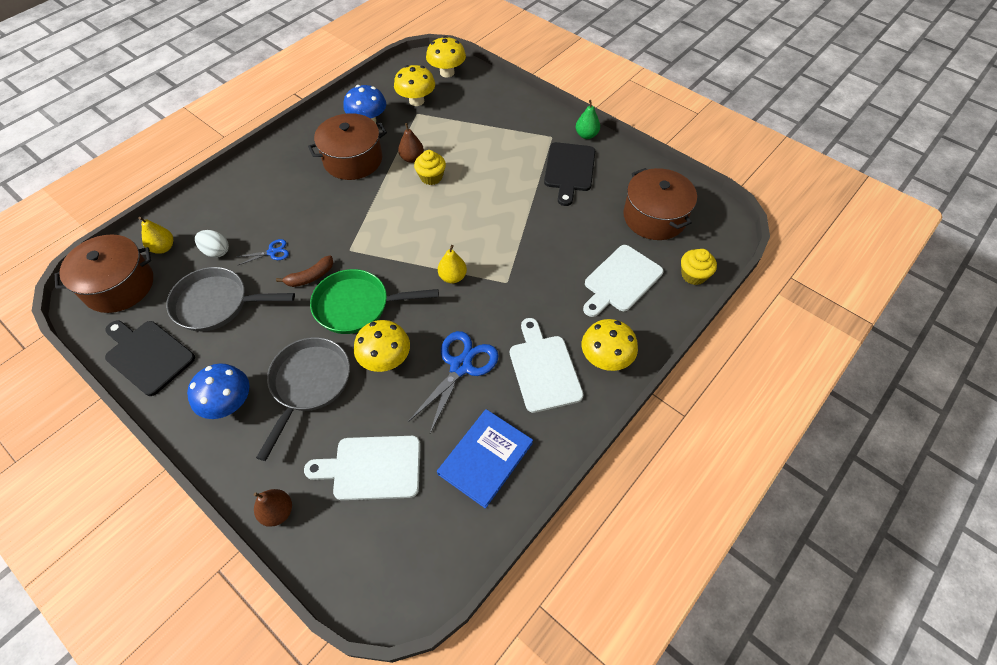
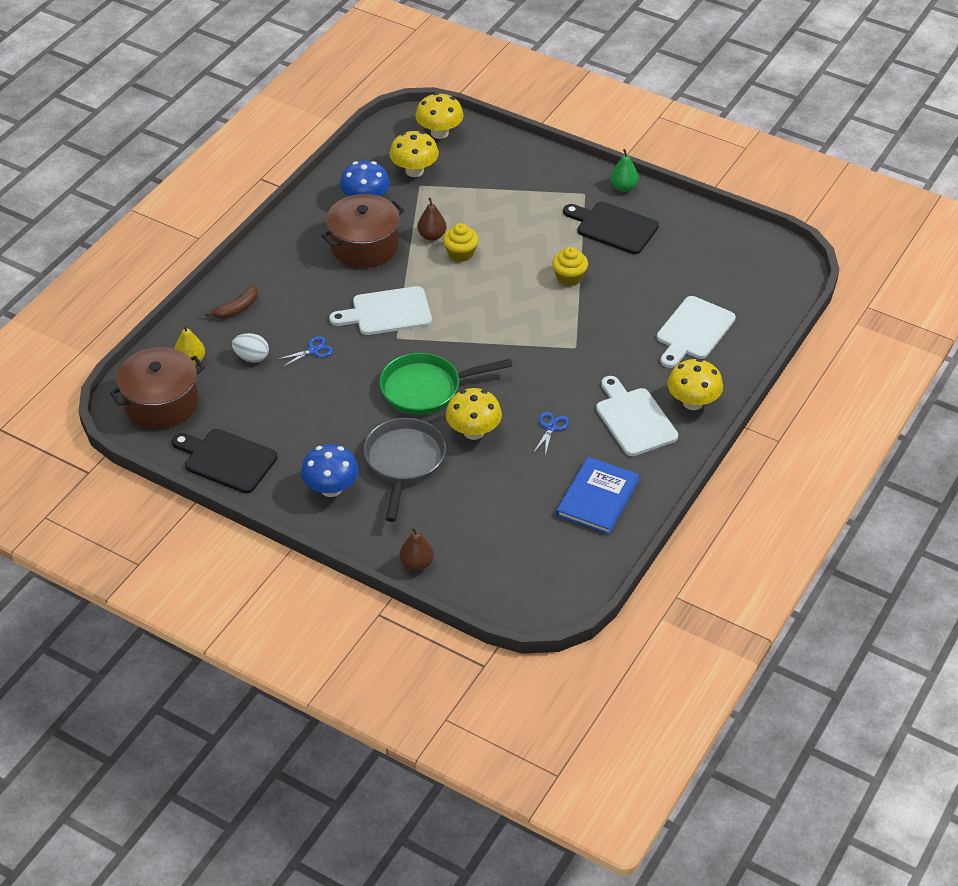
camera: 10 degrees left, 10 degrees down
(217, 304) = (276, 406): grey pan -> none
(310, 277) = (365, 368): brown banana -> brown banana (237, 308)
(372, 468) = (493, 519): white cutting board -> white cutting board (387, 312)
(452, 277) = (517, 349): yellow pear -> none
(461, 366) = (551, 427): blue scissors -> blue scissors, size x0.51
(569, 170) = (613, 227): black cutting board -> black cutting board turned 120 degrees clockwise
(654, 217) = (716, 265): brown pot -> none
(693, 275) = (767, 316): yellow cupcake -> yellow cupcake (569, 277)

